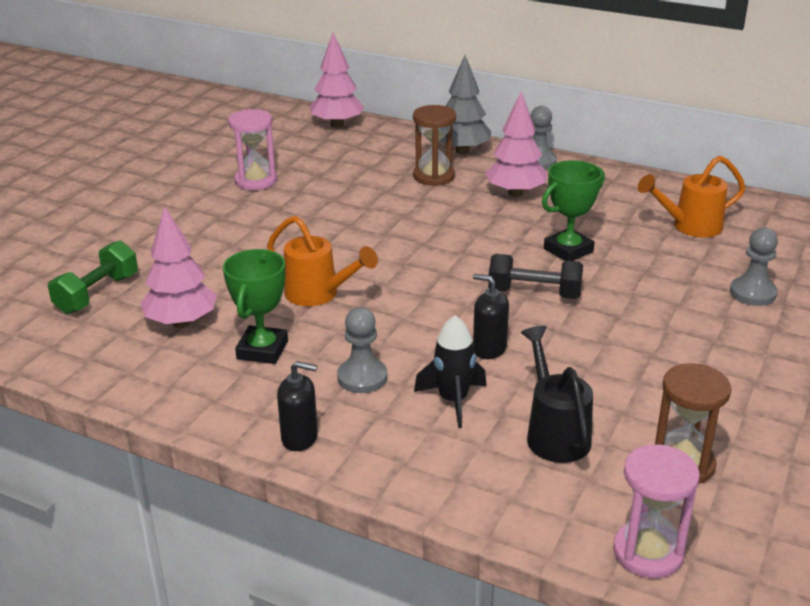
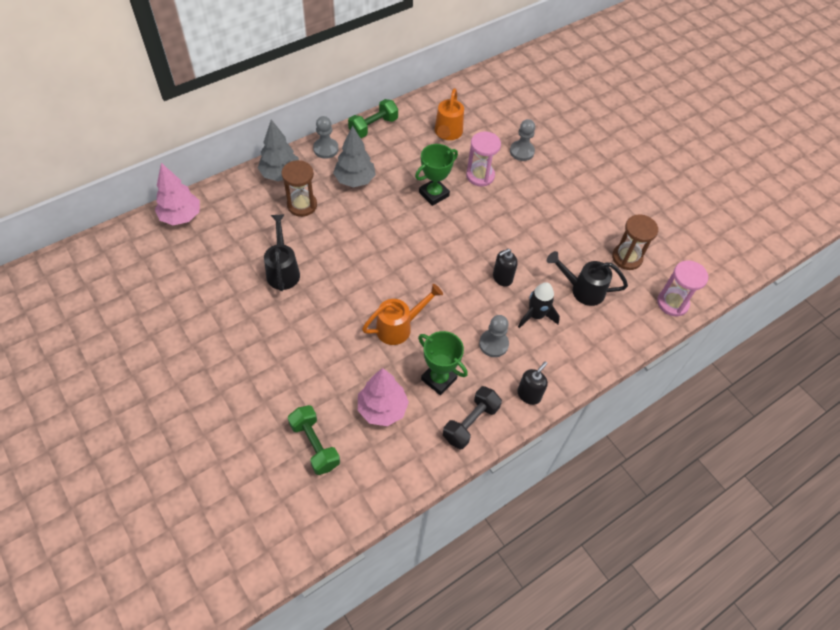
camera: 65 degrees left, 25 degrees up
(256, 181) = (227, 298): pink hourglass -> pink hourglass (480, 176)
(327, 196) = (283, 270): none -> black watering can
(515, 193) = (355, 180): pink tree -> grey tree
(534, 293) = (465, 232): black dumbbell -> black dumbbell (470, 423)
(568, 250) = (434, 194): green trophy -> green trophy turned 60 degrees clockwise
(619, 177) = (373, 127): none -> green dumbbell

